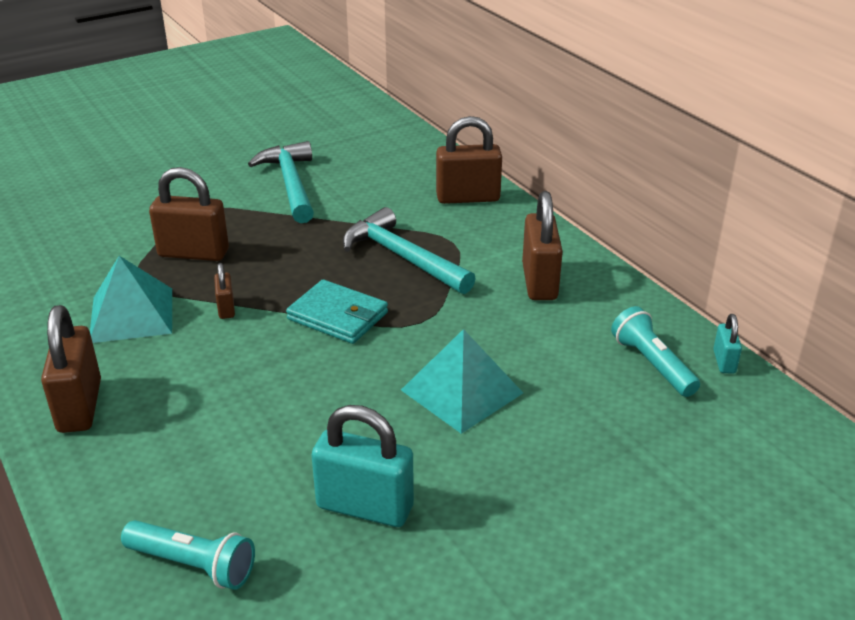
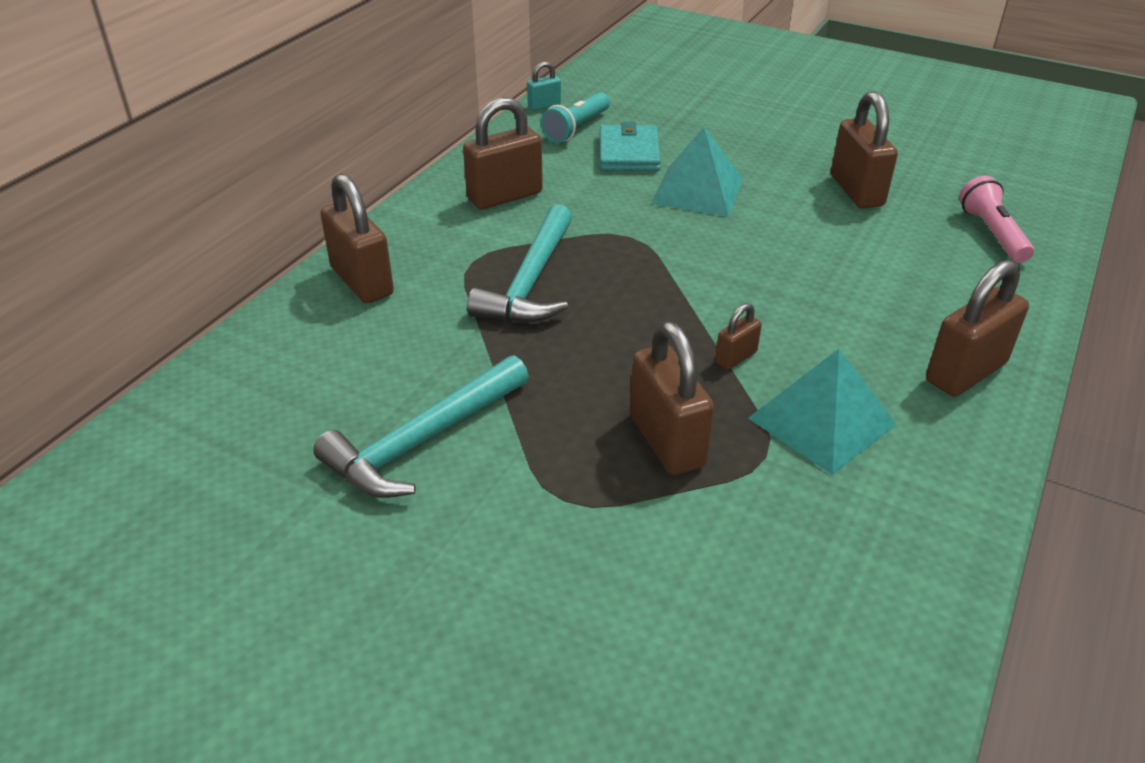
camera: 120 degrees left, 5 degrees up
(193, 565) = (992, 233): turquoise flashlight -> pink flashlight
(338, 316) = (670, 283): turquoise wallet -> turquoise wallet (628, 153)
(365, 507) = (856, 191): turquoise padlock -> brown padlock

